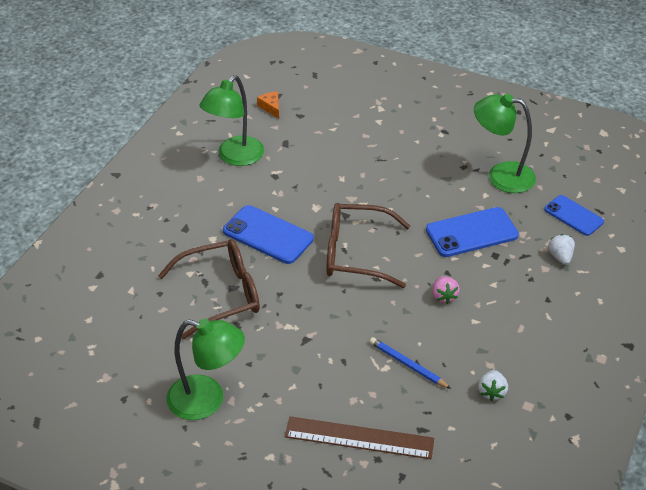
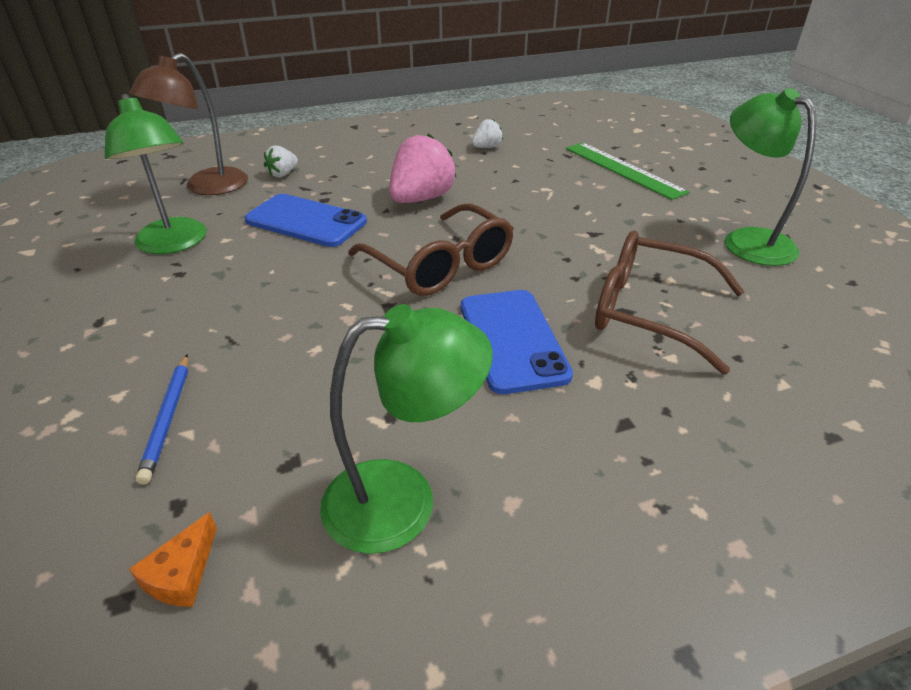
camera: 135 degrees left, 5 degrees down
(359, 437) = (623, 170): brown ruler -> green ruler
(407, 365) = (524, 182): blue pencil -> blue pencil (168, 419)
(444, 296) = (421, 199): pink strawberry -> pink strawberry, size x1.95
(573, 215) = (207, 187): blue phone -> brown lamp

